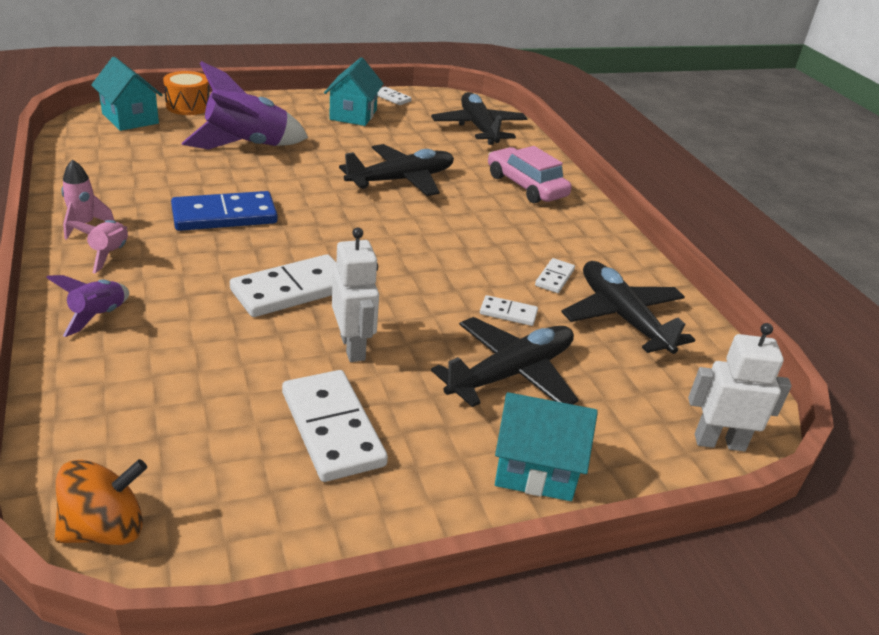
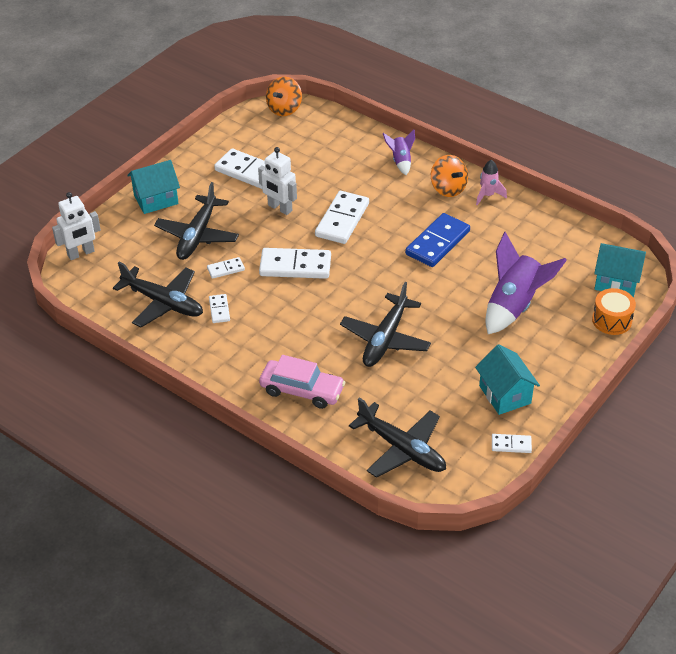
camera: 150 degrees right, 10 degrees up
(109, 254) = (448, 188): pink rocket -> orange spinning top
(416, 274) = (295, 266): none -> white domino

